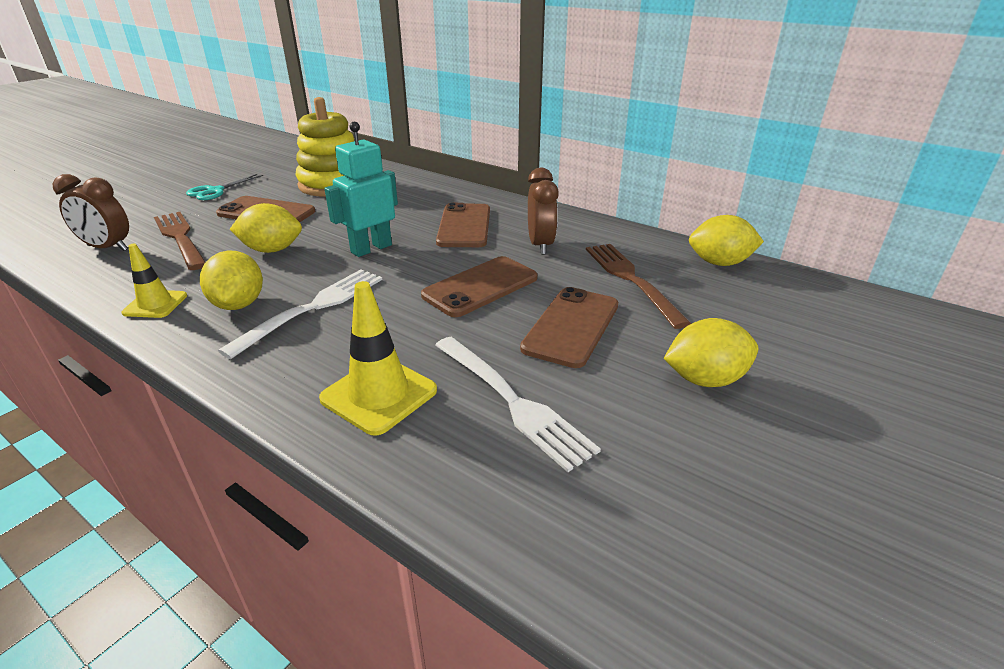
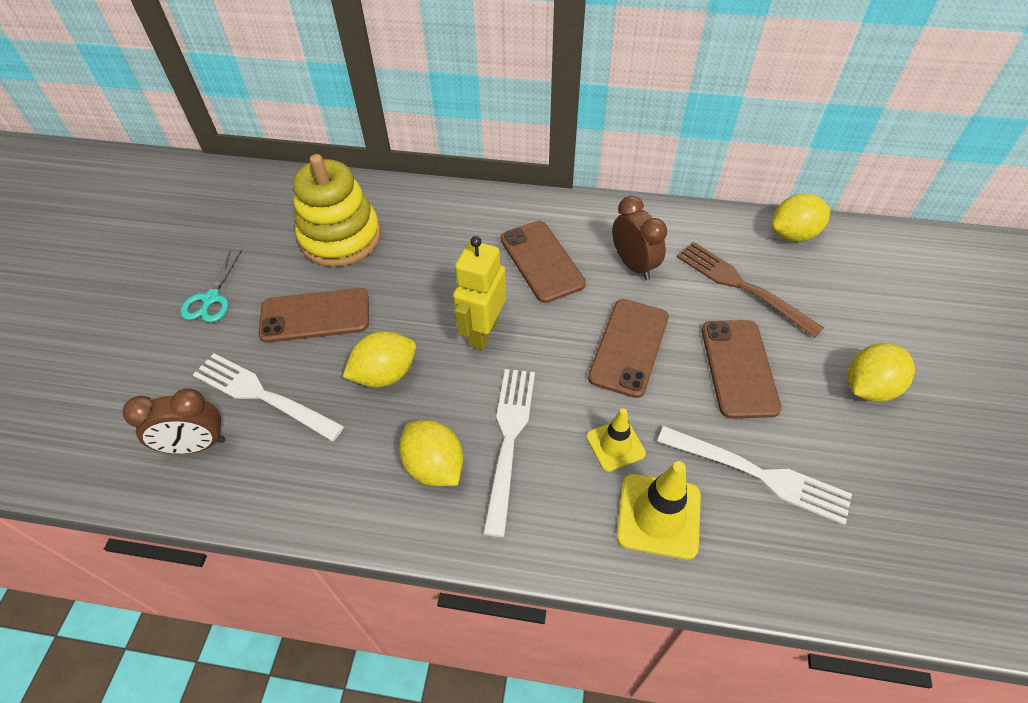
camera: 25 degrees left, 20 degrees up
(155, 304) = (351, 503): yellow traffic cone -> yellow traffic cone (615, 445)
(180, 238) = (263, 395): brown fork -> white fork
(371, 248) = (483, 332): turquoise robot -> yellow robot

